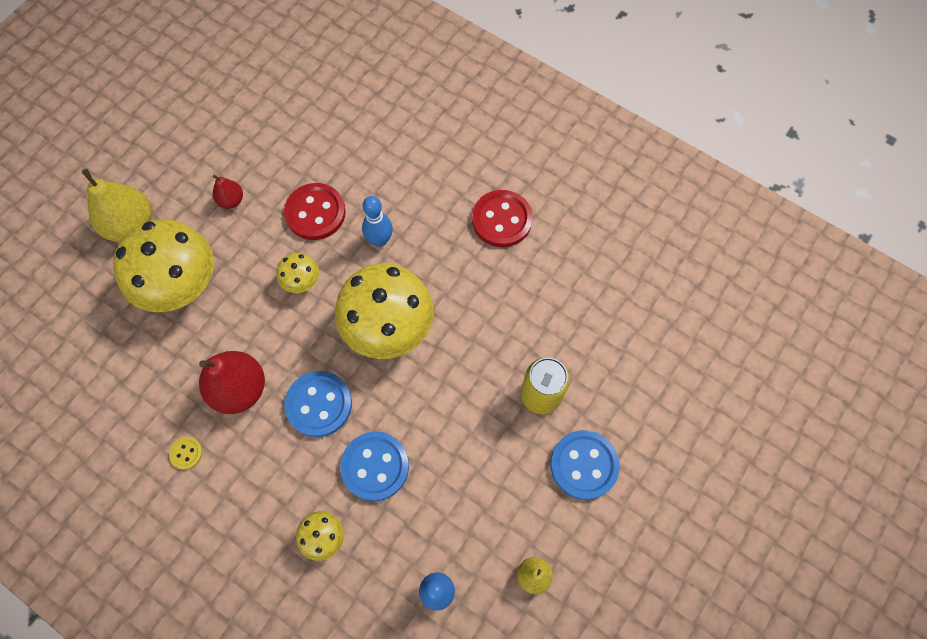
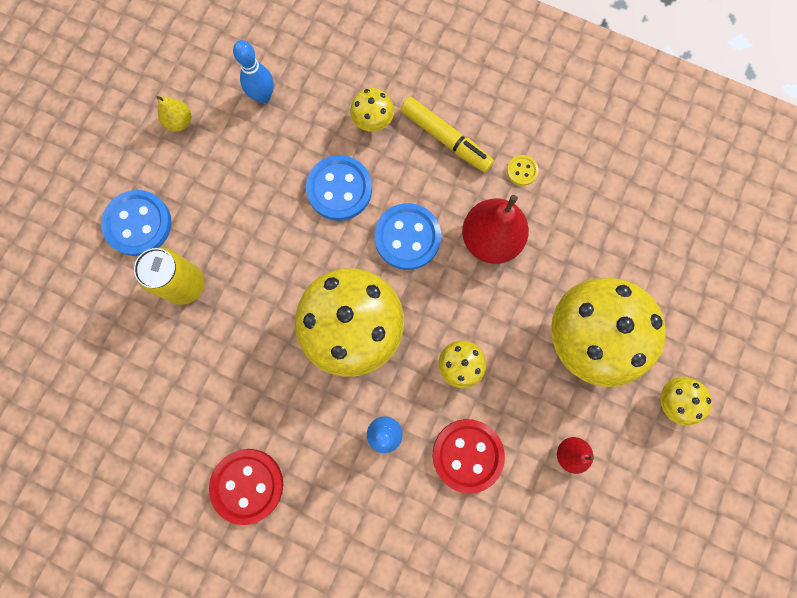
camera: 170 degrees right, 10 degrees up
(131, 225) = (672, 400): yellow pear -> yellow mushroom
(252, 503) = (446, 139): none -> yellow marker

